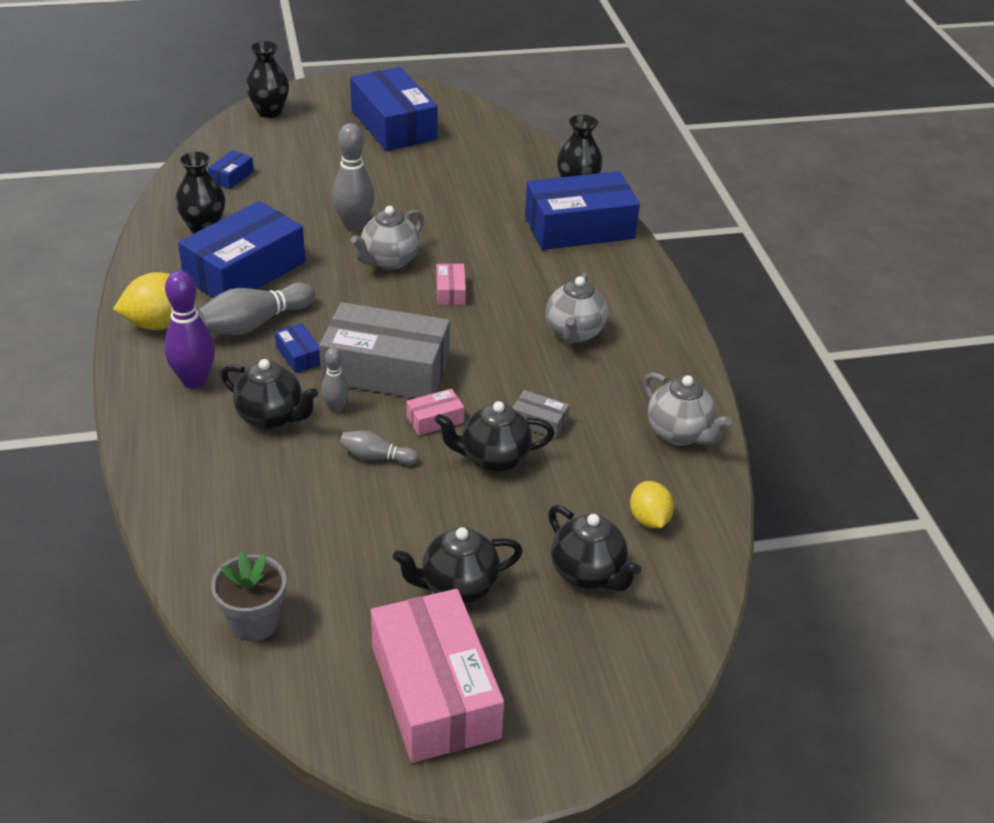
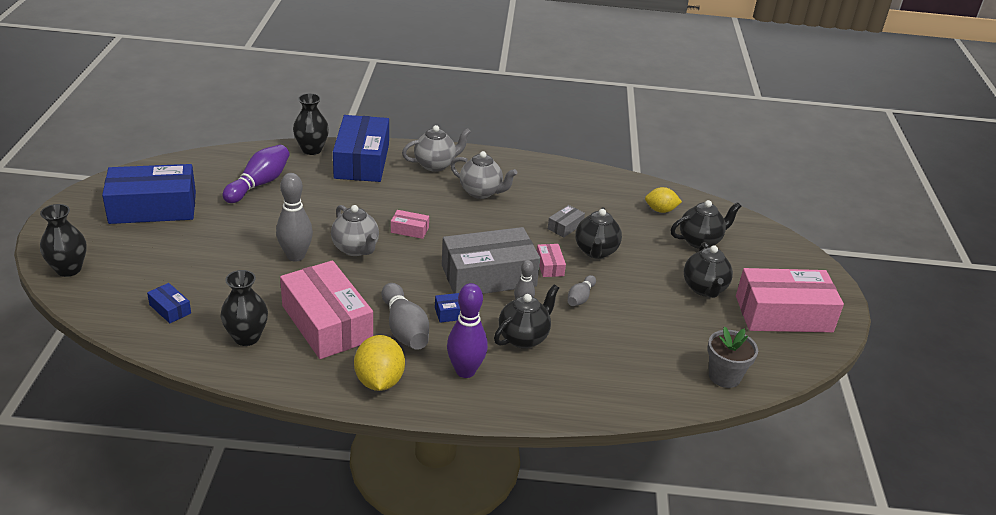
camera: 75 degrees left, 5 degrees down
(245, 270) = (327, 323): blue box -> pink box
(386, 370) = (488, 276): grey box -> grey box turned 45 degrees clockwise
(478, 172) = (259, 184): none -> purple bowling pin
(680, 434) = (591, 181): grey teapot -> grey teapot (435, 165)

